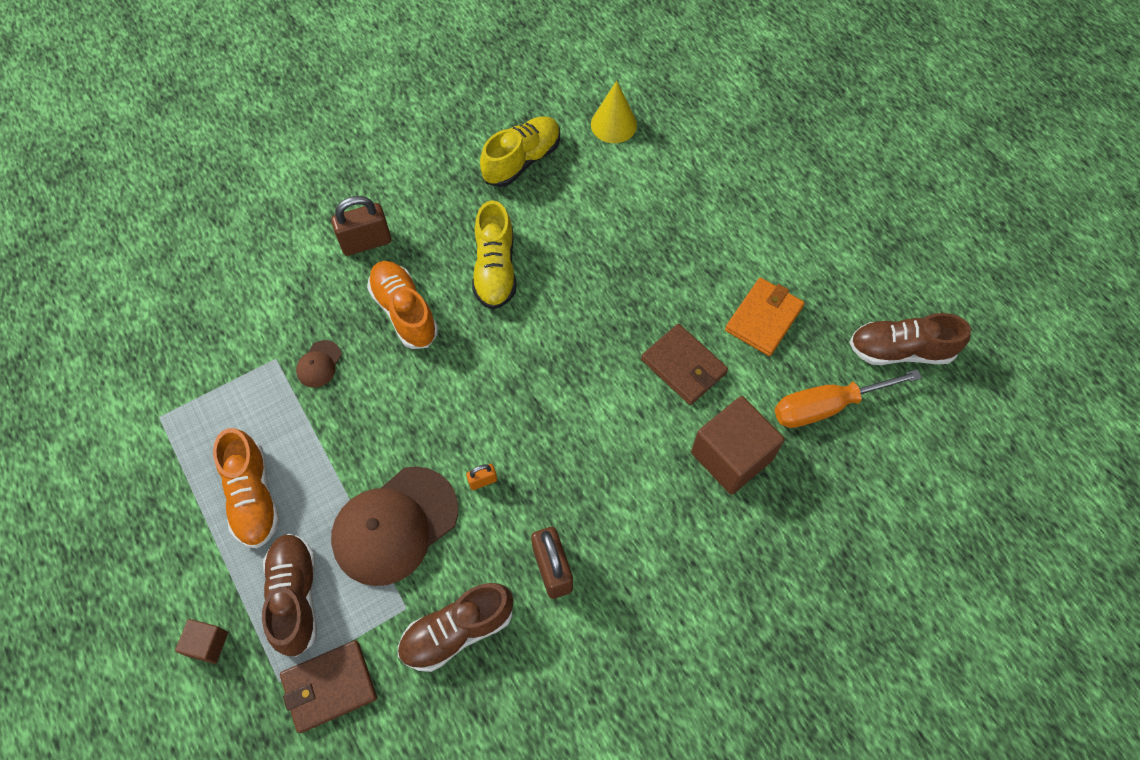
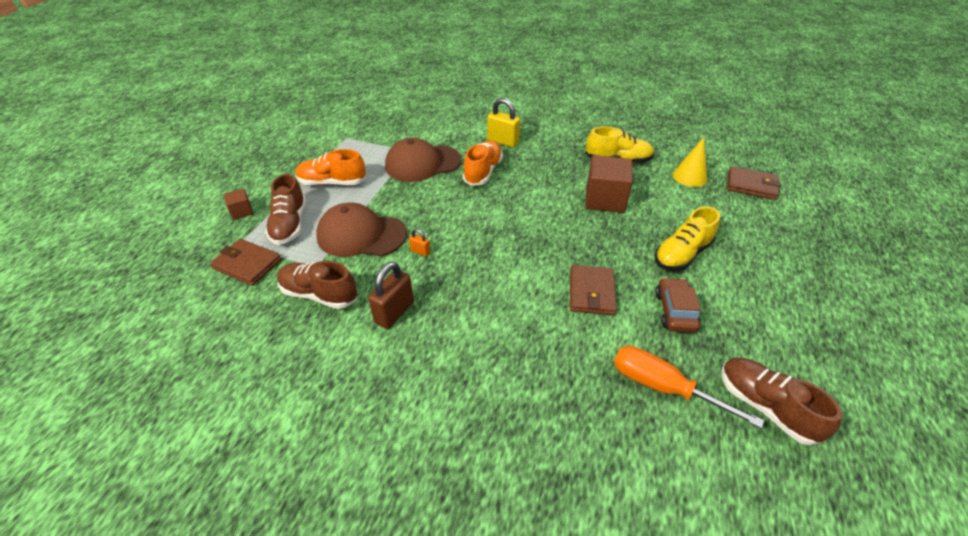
camera: 50 degrees right, 20 degrees down
(253, 496) = (332, 183): orange shoe -> orange shoe turned 60 degrees clockwise
(295, 597) = (290, 224): brown shoe -> brown shoe turned 135 degrees clockwise
(319, 364) = (422, 163): brown cap -> brown cap, size x2.35
(366, 242) = (503, 141): brown padlock -> yellow padlock
(495, 269) = (546, 186): yellow shoe -> yellow shoe (682, 254)
(677, 88) = (751, 185): none -> brown wallet
(731, 456) = (562, 354): brown cube -> brown cube (605, 199)
(763, 318) = (675, 311): orange wallet -> brown car

